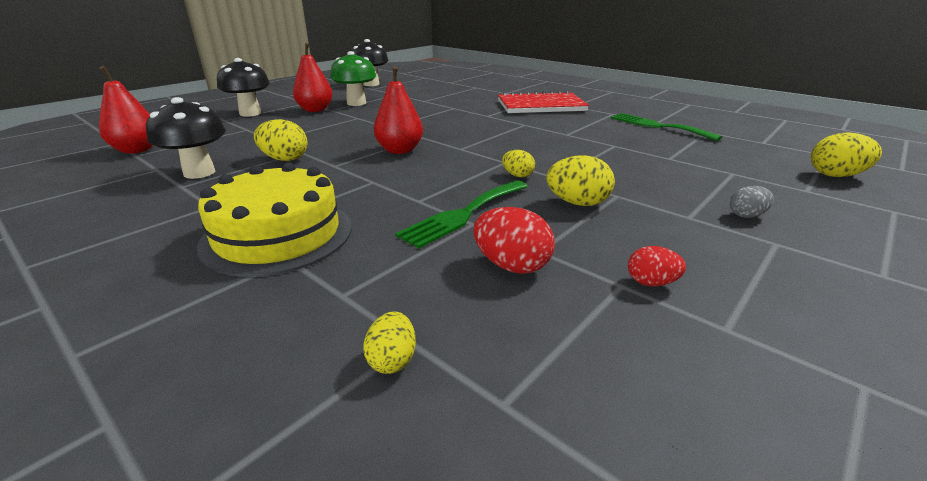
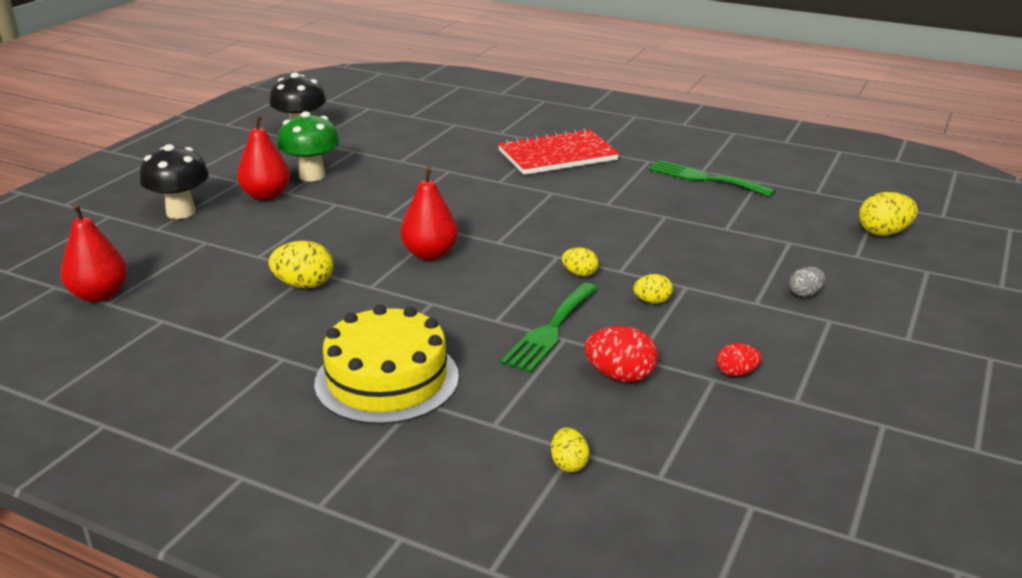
camera: 15 degrees left, 0 degrees up
(199, 173) = (221, 318): black mushroom -> none
(577, 203) = (652, 301): yellow egg -> yellow egg, size x0.61

